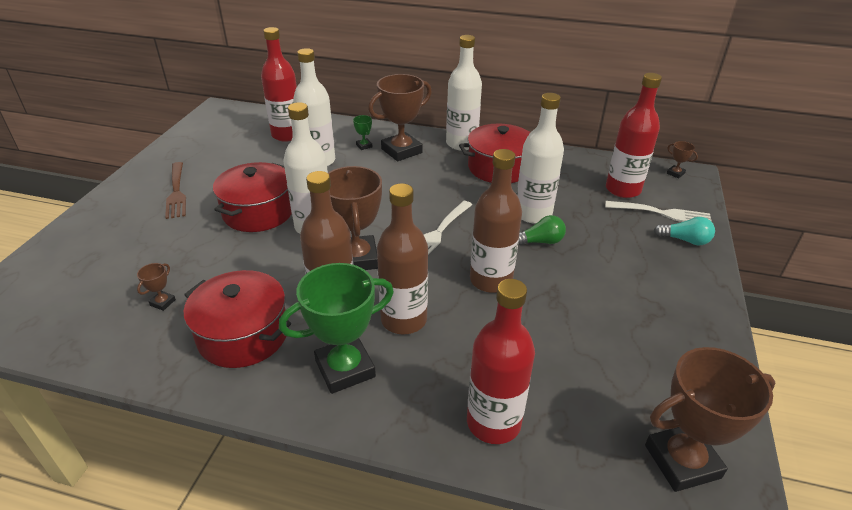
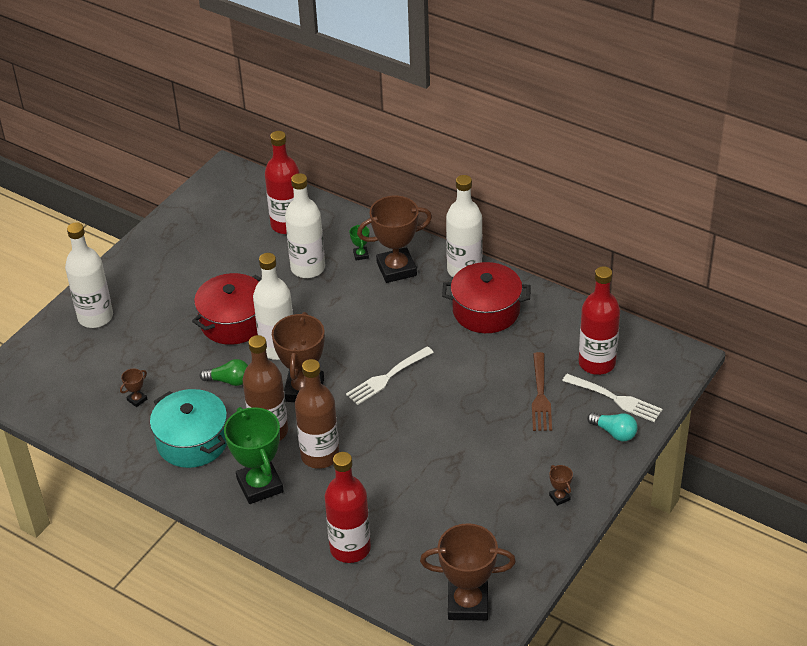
camera: 20 degrees right, 5 degrees up
(176, 192) = (165, 283): brown fork -> brown fork (540, 395)
(243, 335) = (192, 441): red pot -> turquoise pot
(345, 369) = (260, 485): green trophy -> green trophy turned 75 degrees clockwise
(491, 280) = (409, 435): brown bottle -> none
(533, 214) = (487, 374): white bottle -> white bottle (95, 317)
(540, 242) = (475, 406): green light bulb -> green light bulb (229, 381)
(675, 173) = (668, 353): brown trophy -> brown trophy (559, 497)

